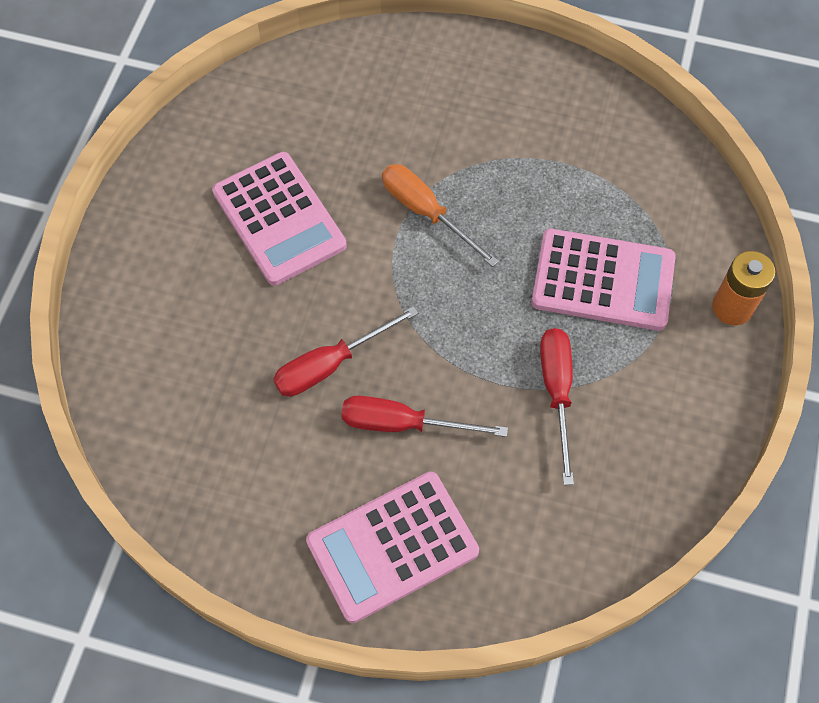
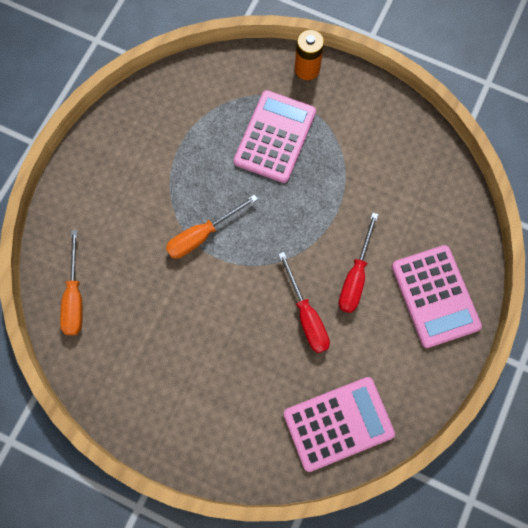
camera: 80 degrees left, 10 degrees up
(279, 219) = (187, 335): pink calculator -> pink calculator (338, 424)
(311, 84) = (75, 297): none -> orange screwdriver
(557, 393) = (348, 181): red screwdriver -> none

